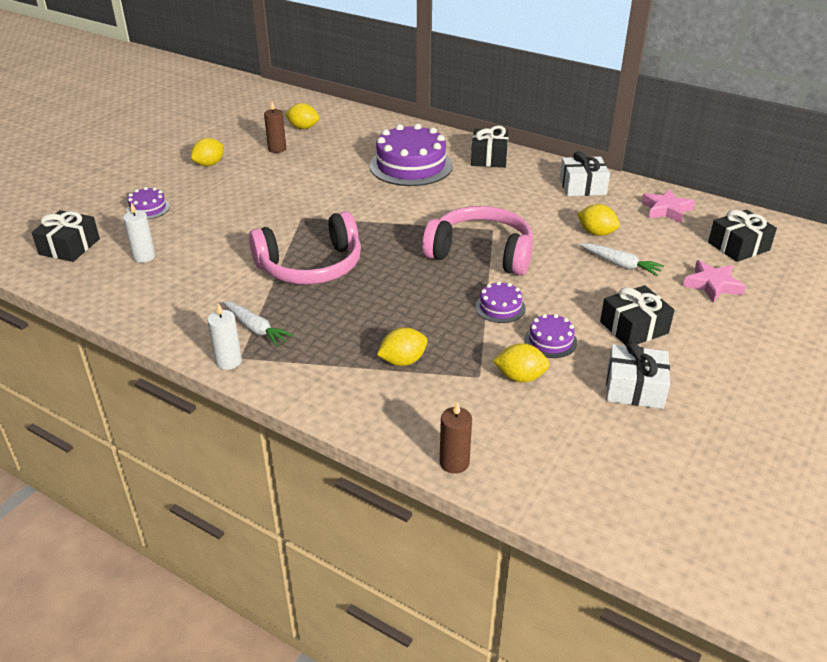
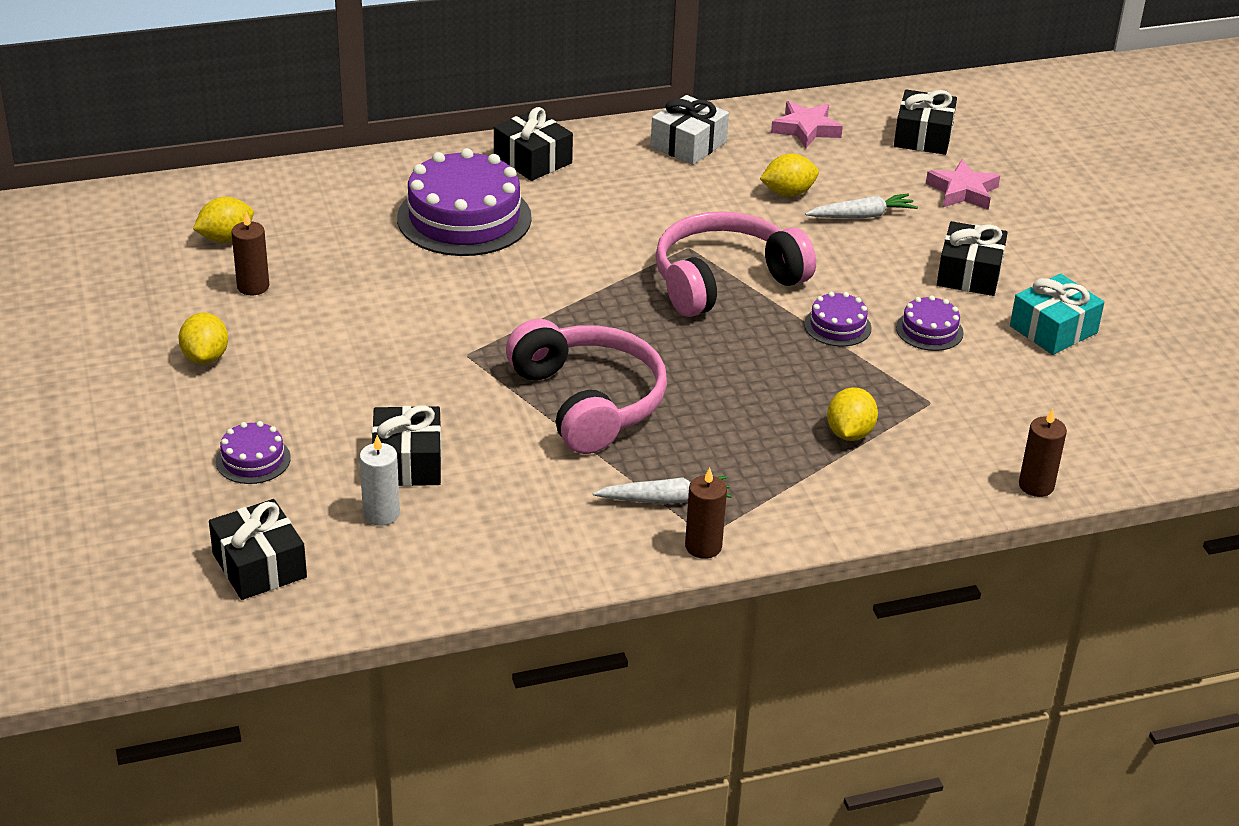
camera: 50 degrees left, 0 degrees up
(193, 244) = (407, 462): none -> black gift
(228, 361) = (703, 546): white candle -> brown candle
(311, 266) = (588, 402): pink headphones -> pink headphones turned 45 degrees counterclockwise
(520, 377) = (962, 380): yellow lemon -> none
(634, 388) = (1053, 329): white gift -> turquoise gift

